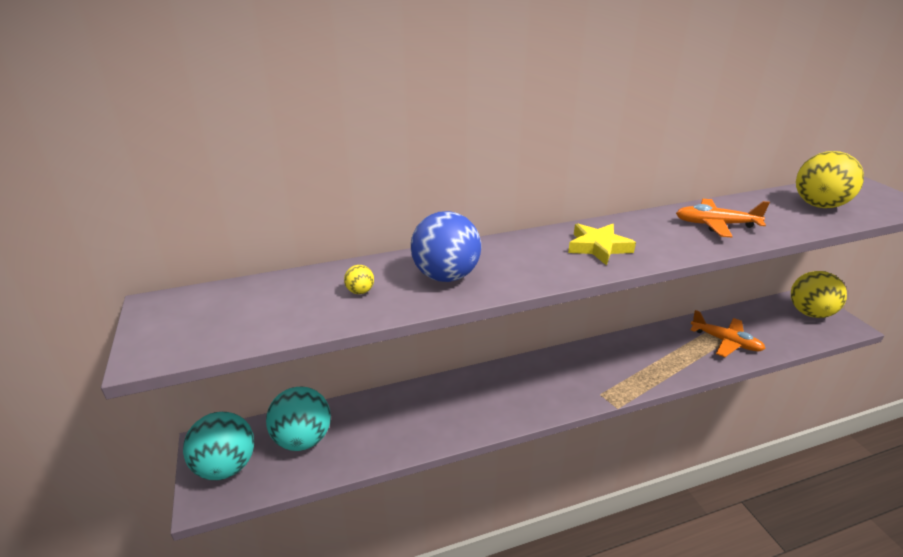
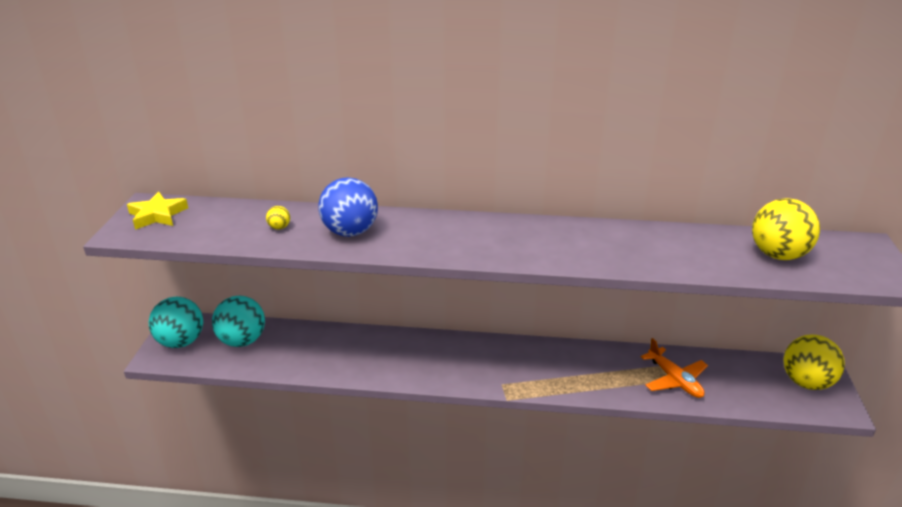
camera: 25 degrees right, 0 degrees up
(598, 247) = (498, 240): yellow star -> yellow star (157, 215)
(715, 224) = (636, 247): orange plane -> none

